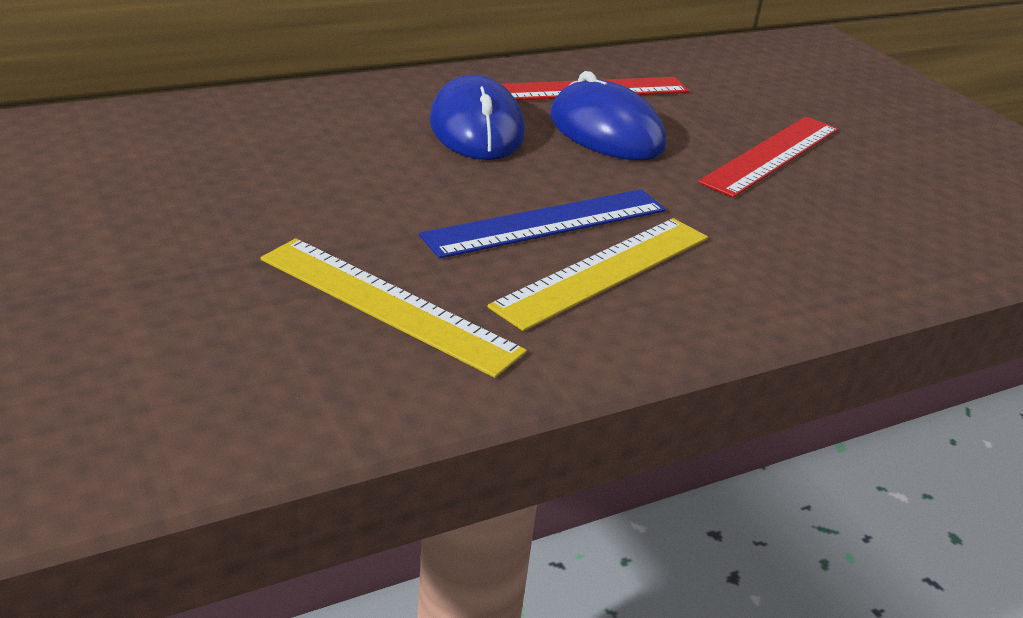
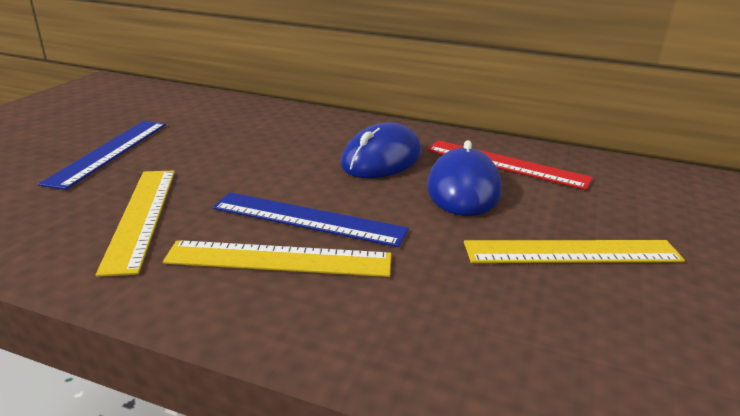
camera: 50 degrees right, 5 degrees down
(137, 256) = (110, 152): none -> blue ruler
(772, 155) = (572, 252): red ruler -> yellow ruler

